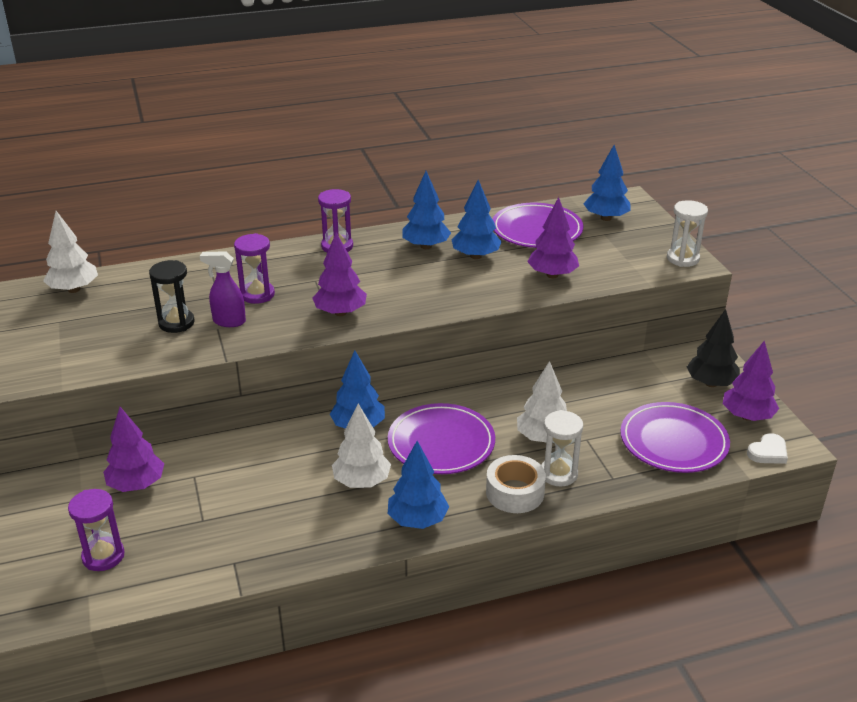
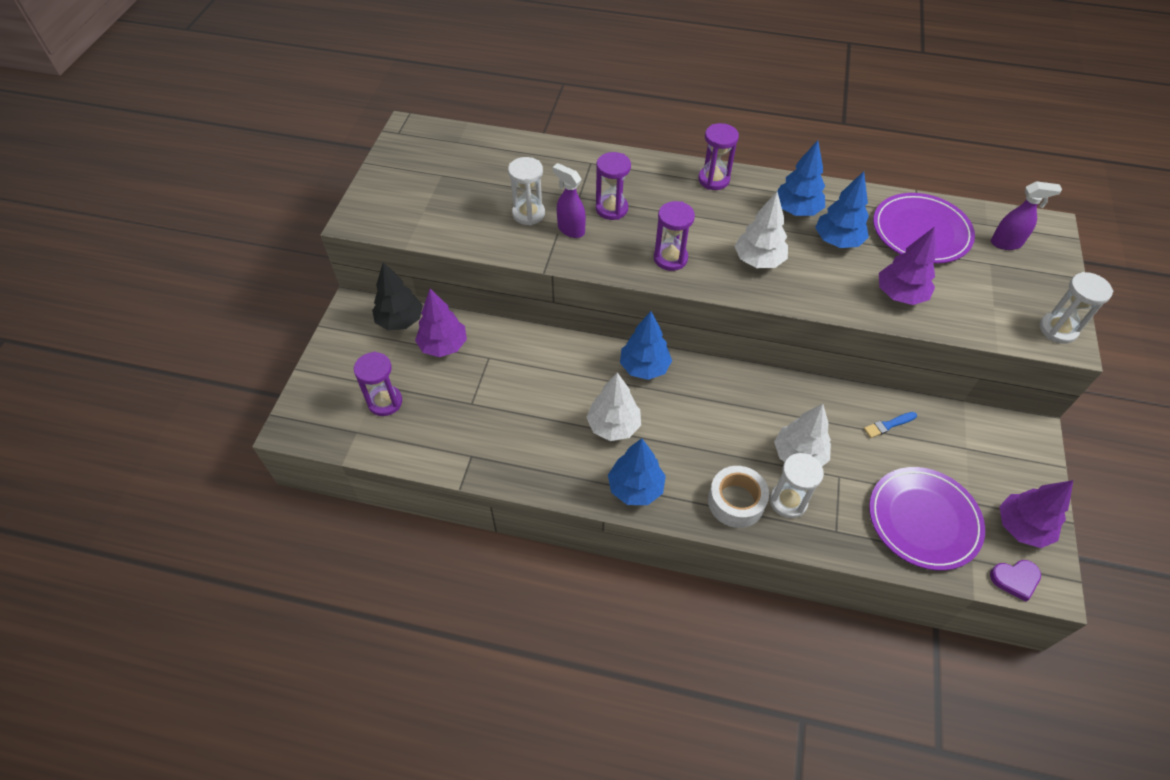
camera: 30 degrees right, 20 degrees up
(74, 289) = (471, 145): white tree -> white tree (758, 260)
(176, 323) = (528, 214): black hourglass -> white hourglass
(340, 312) = (670, 258): purple tree -> purple hourglass
(441, 443) = (703, 418): purple plate -> none
(599, 388) = (888, 425): none -> blue brush
(605, 218) = (1006, 243): blue tree -> purple spray bottle
(711, 383) = (1009, 471): black tree -> black tree (400, 321)
(768, 452) = (1015, 579): white heart -> purple heart

